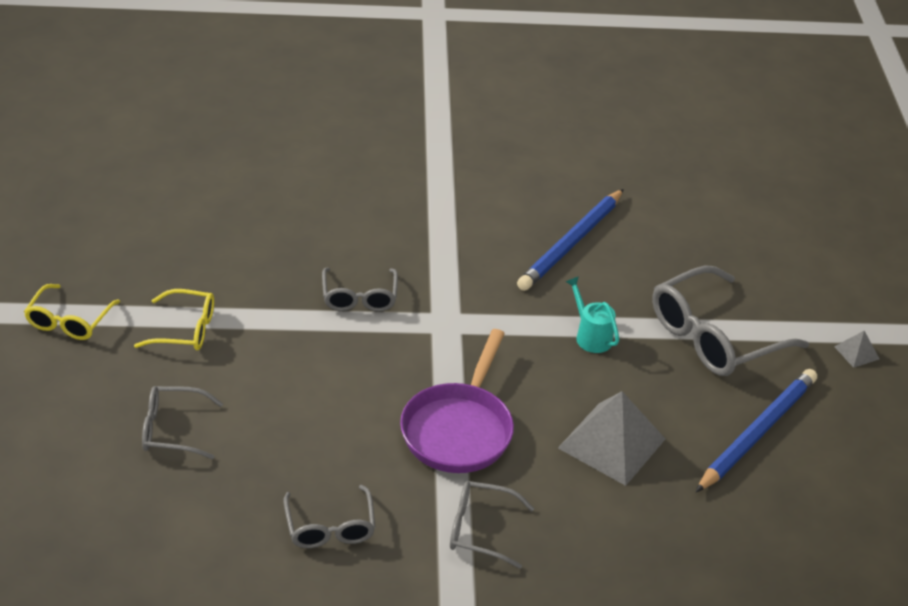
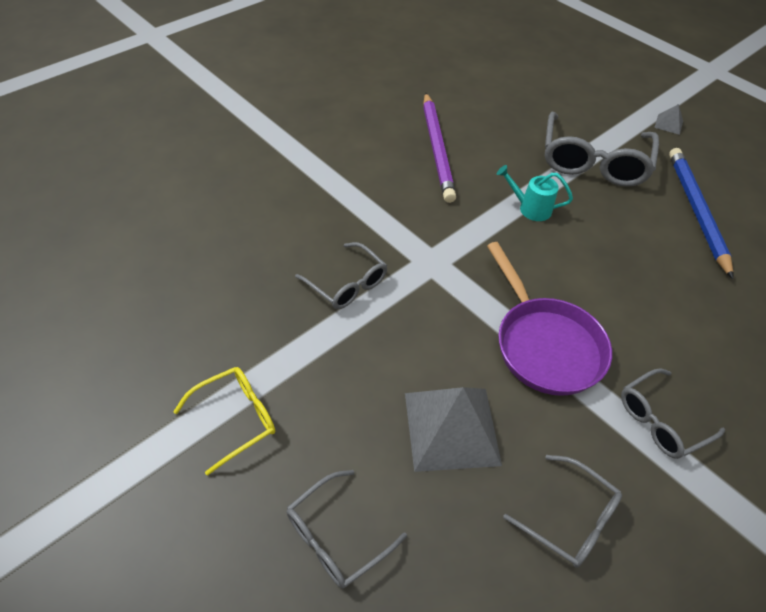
camera: 40 degrees left, 10 degrees up
(69, 321) = (108, 497): yellow glasses -> none
(571, 243) = (437, 148): blue pencil -> purple pencil
(612, 443) = (640, 280): grey pyramid -> grey pyramid (451, 428)

